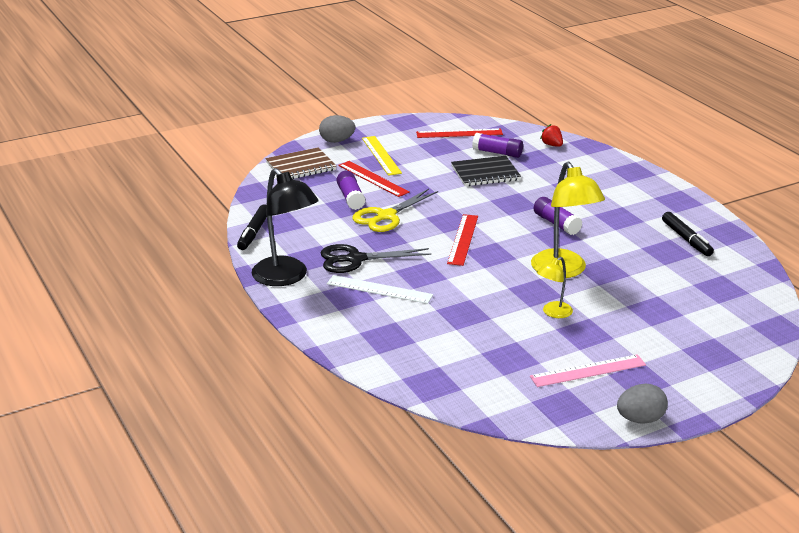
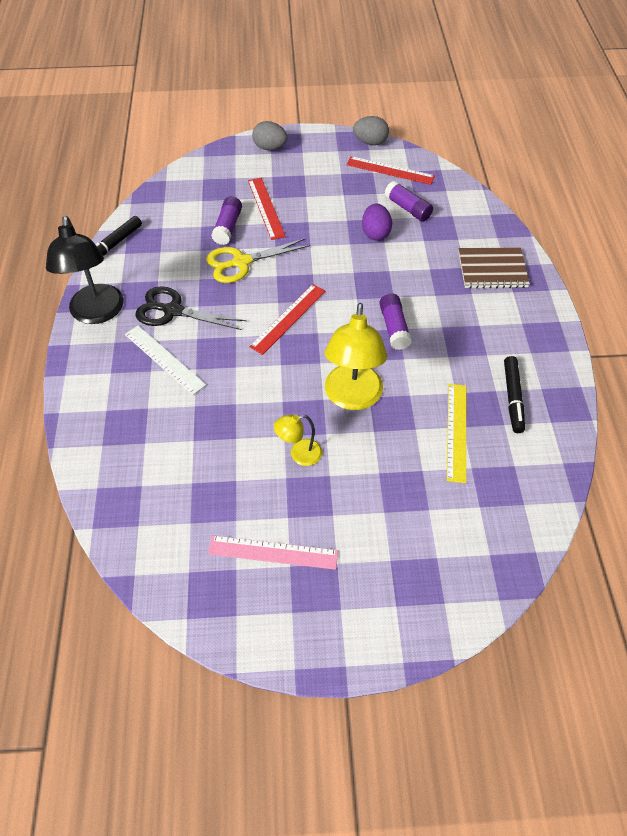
camera: 25 degrees right, 25 degrees up
(301, 166) = (214, 172): brown notebook -> brown notebook (492, 270)
(381, 155) = (296, 179): yellow ruler -> yellow ruler (456, 431)
(485, 173) = (375, 233): black notebook -> purple egg
(552, 145) = (470, 214): red strawberry -> none
(640, 419) = (273, 647): grey egg -> grey egg (370, 142)

